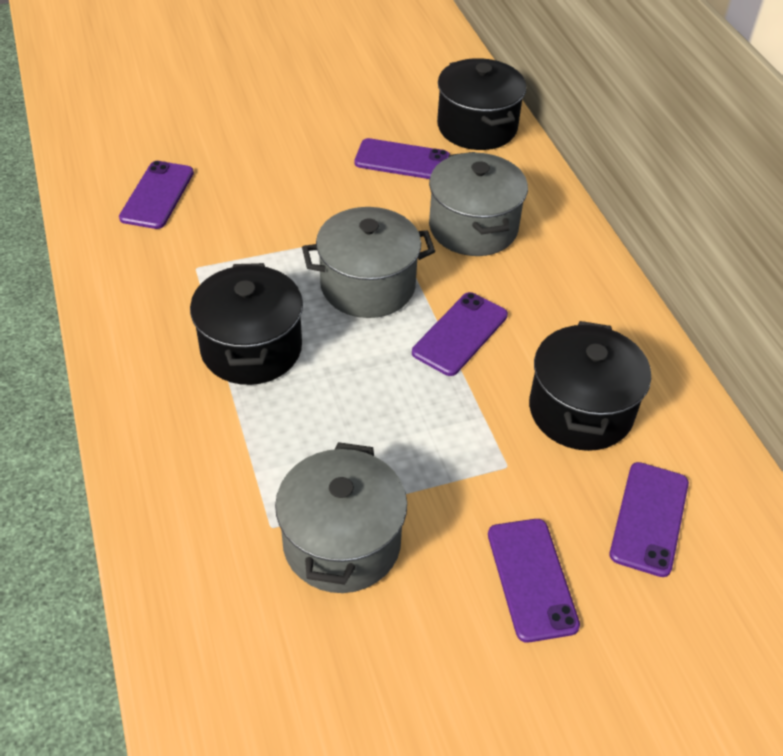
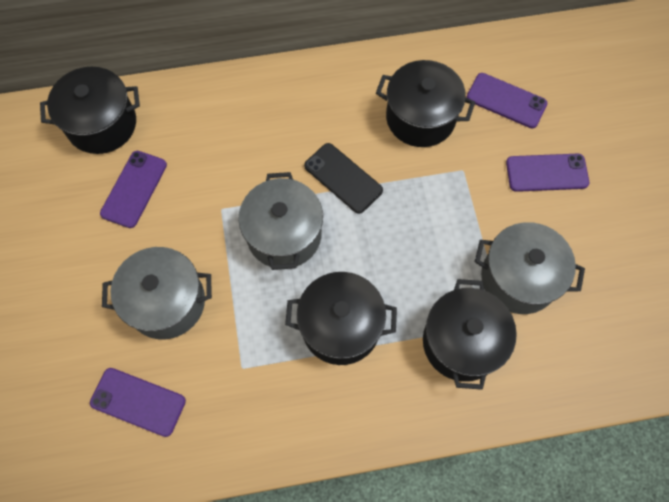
camera: 80 degrees left, 20 degrees up
(237, 476) = (461, 342): none -> black pot
(460, 334) = (343, 178): purple phone -> black phone
(473, 228) = (230, 150): grey pot -> grey pot (166, 302)

